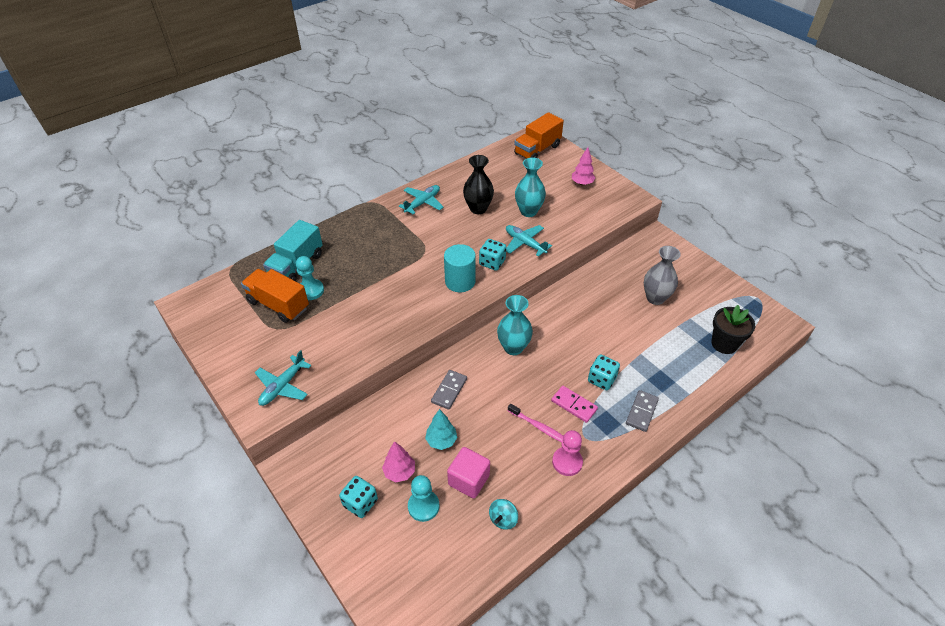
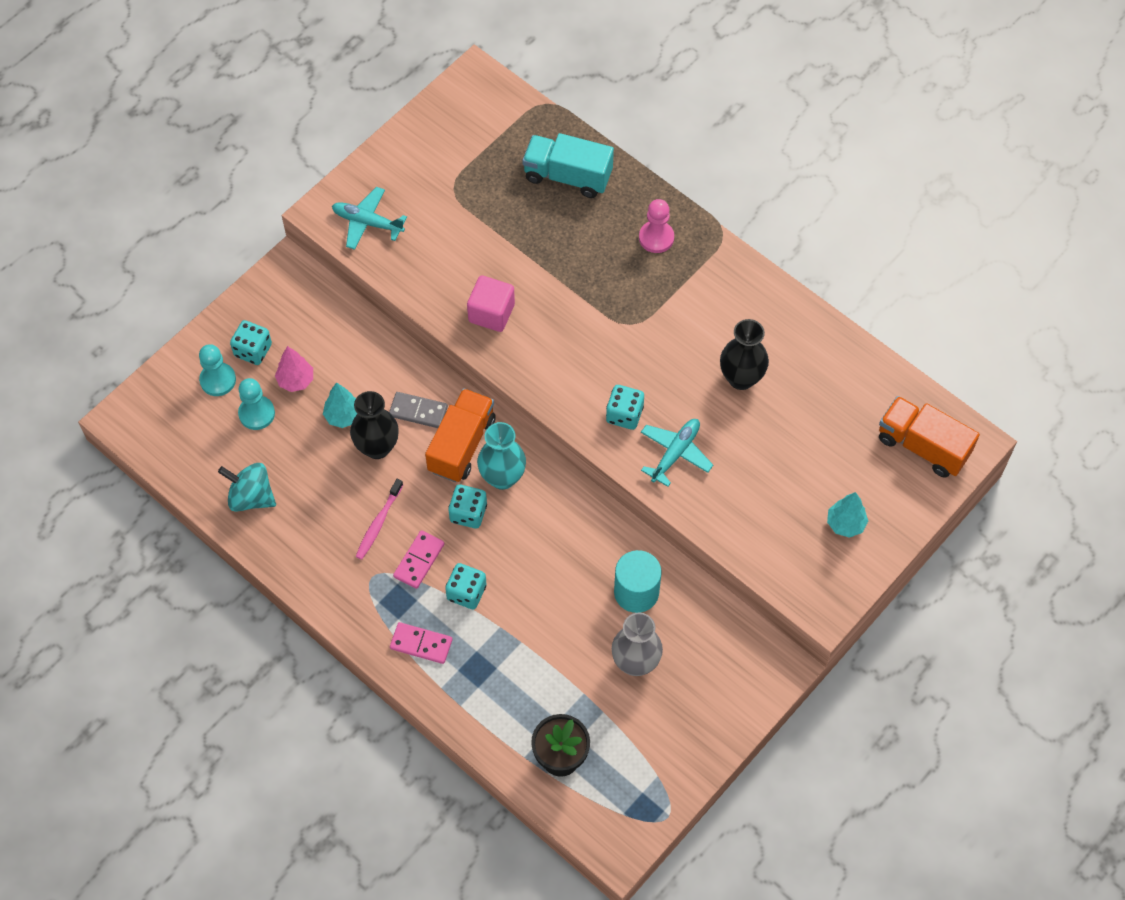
camera: 80 degrees right, 15 degrees up
(278, 305) = (493, 178): orange truck -> orange truck (461, 445)
(311, 290) = (525, 206): turquoise pawn -> turquoise pawn (218, 380)
(422, 203) = (736, 300): turquoise plane -> none
(460, 281) = (577, 379): turquoise cylinder -> turquoise cylinder (636, 592)
(468, 480) = (295, 454): pink cube -> pink cube (491, 313)
(474, 421) = (377, 447): none -> black vase
(503, 519) = (251, 497): turquoise spinning top -> turquoise spinning top, size x1.55
(528, 211) = (752, 450): turquoise vase -> none
(539, 370) = (468, 513): none -> turquoise dice
(567, 462) = (333, 558): pink pawn -> pink pawn (656, 238)
(582, 183) = (845, 524): pink tree -> turquoise tree
(641, 412) = (421, 644): grey domino -> pink domino

